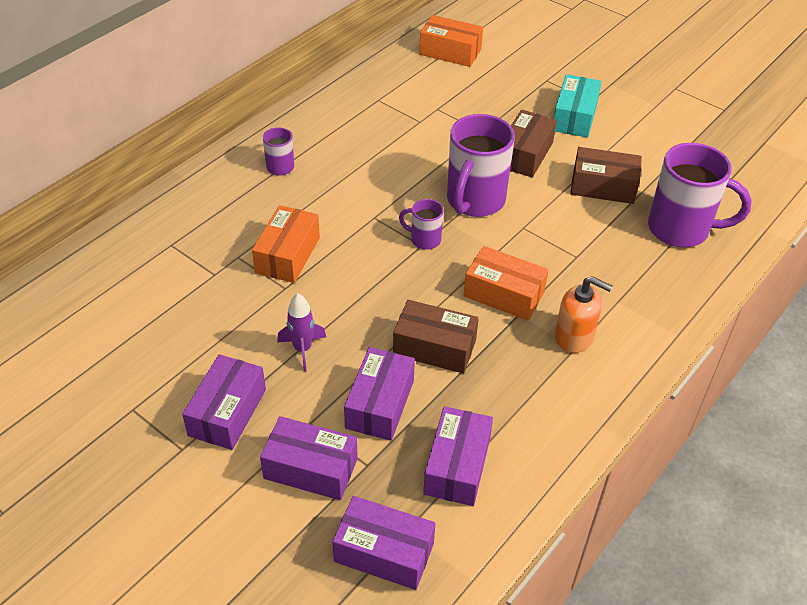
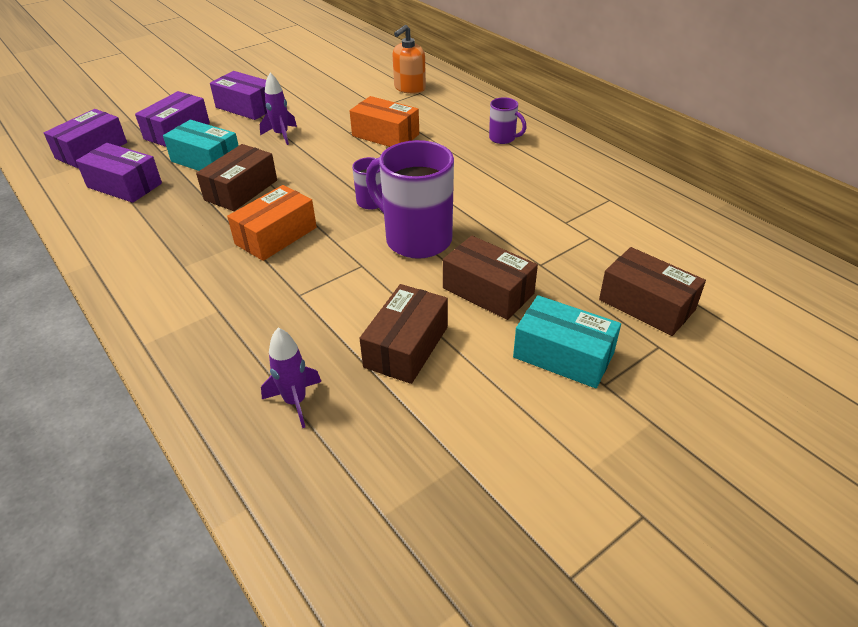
camera: 105 degrees right, 5 degrees down
(380, 404) = (206, 160): purple box -> turquoise box
(450, 52) = (722, 265): orange box -> none
(507, 84) = (646, 305): none -> brown box
(574, 337) = (195, 269): orange soap dispenser -> orange soap dispenser (409, 88)
(681, 229) = (295, 401): purple mug -> purple rocket

